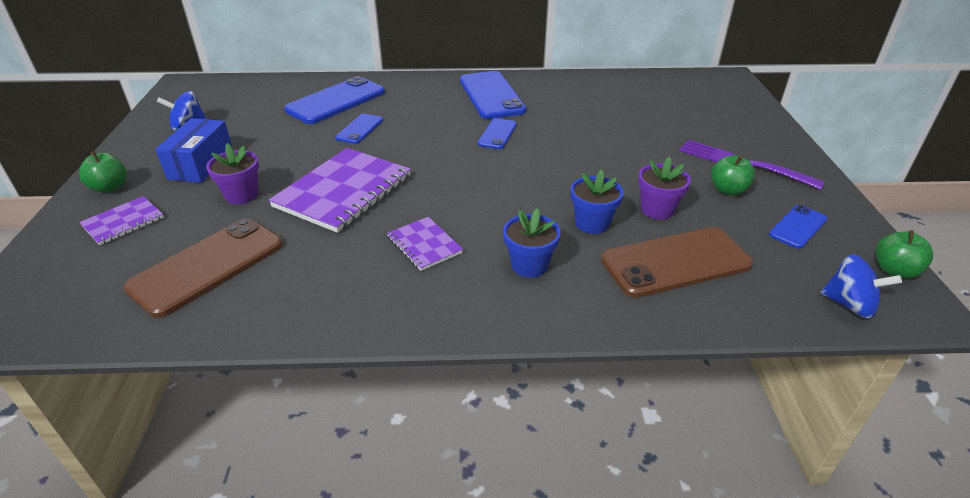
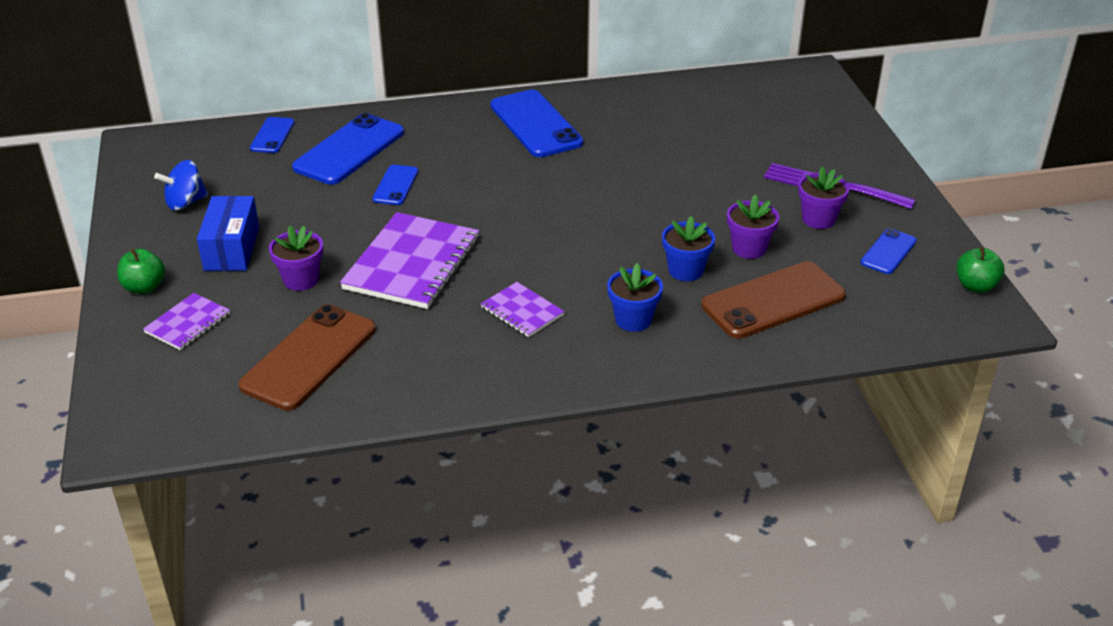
camera: 10 degrees left, 0 degrees up
(497, 134) = (558, 176): blue phone -> blue phone (272, 135)
(728, 190) = (818, 219): green apple -> purple flower pot
(849, 304) = (933, 322): blue spinning top -> none

